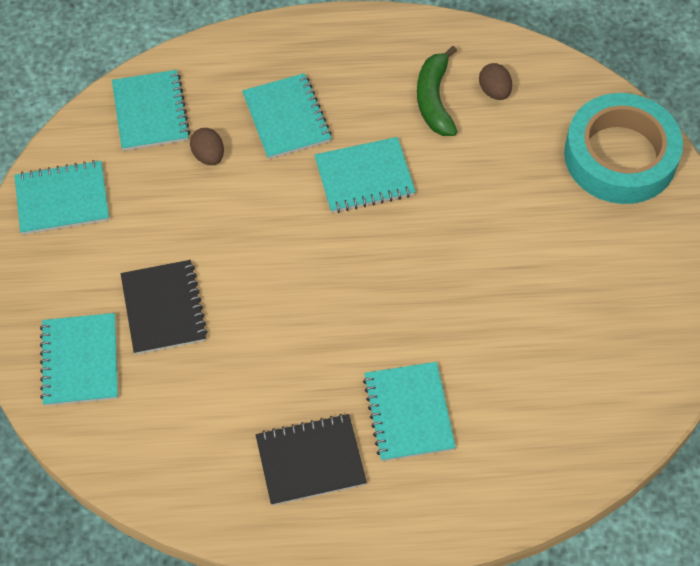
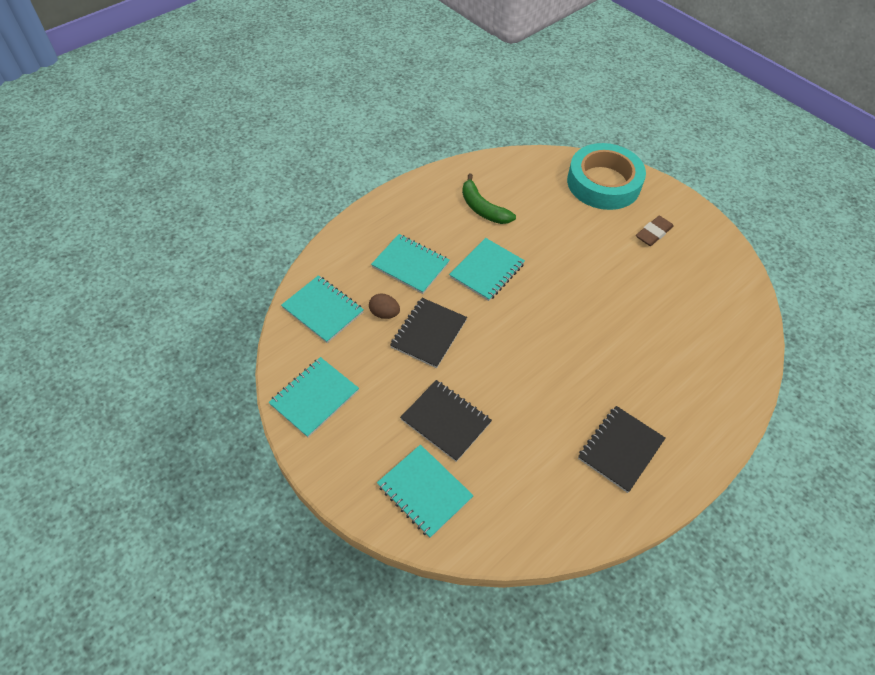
camera: 40 degrees left, 5 degrees down
(233, 207) = (429, 334): none -> black notebook
(409, 413) = (642, 383): turquoise notebook -> none
(494, 91) = (509, 187): brown egg -> none
(614, 257) = (653, 233): none -> brown eraser

